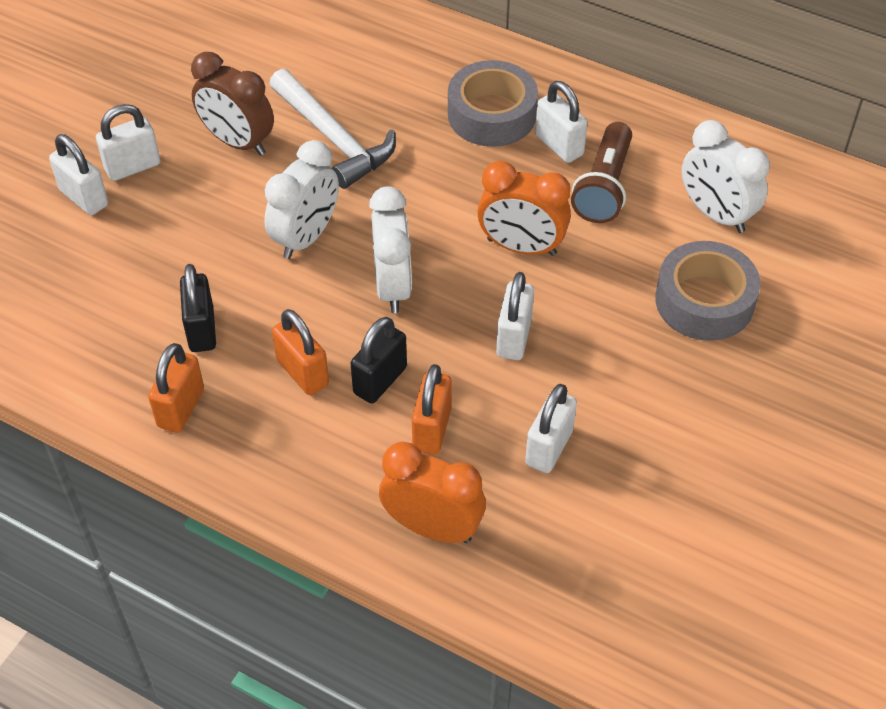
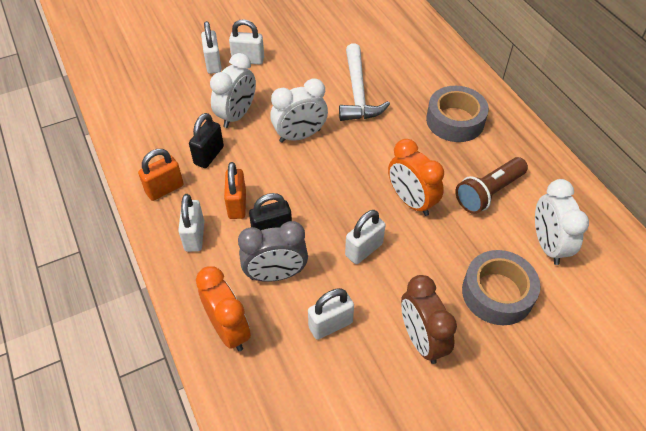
camera: 35 degrees right, 0 degrees up
(238, 142) = (308, 72): brown clock -> brown clock (421, 340)
(393, 286) = (322, 185): white clock -> white clock (237, 115)
(432, 429) = (276, 274): orange padlock -> grey clock
(559, 145) = (480, 156): white padlock -> white padlock (194, 236)

